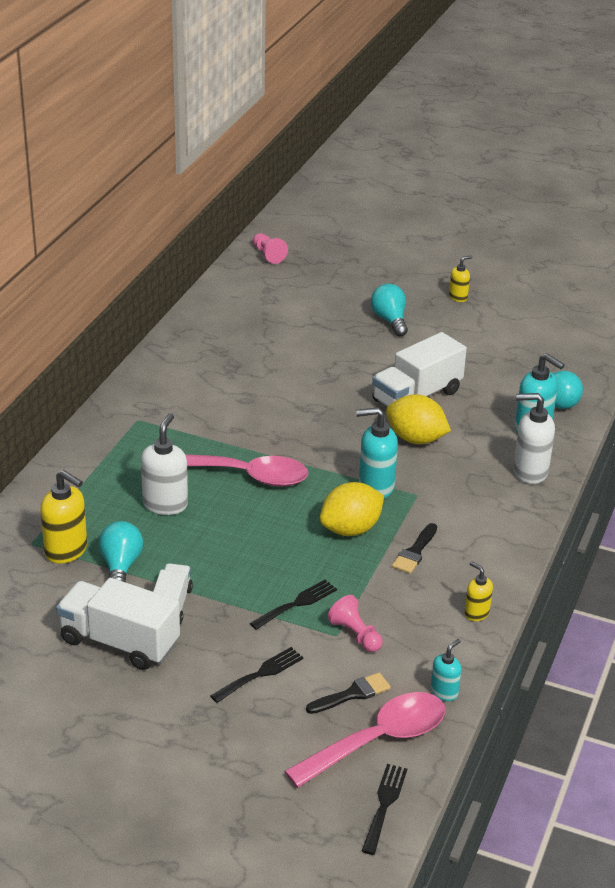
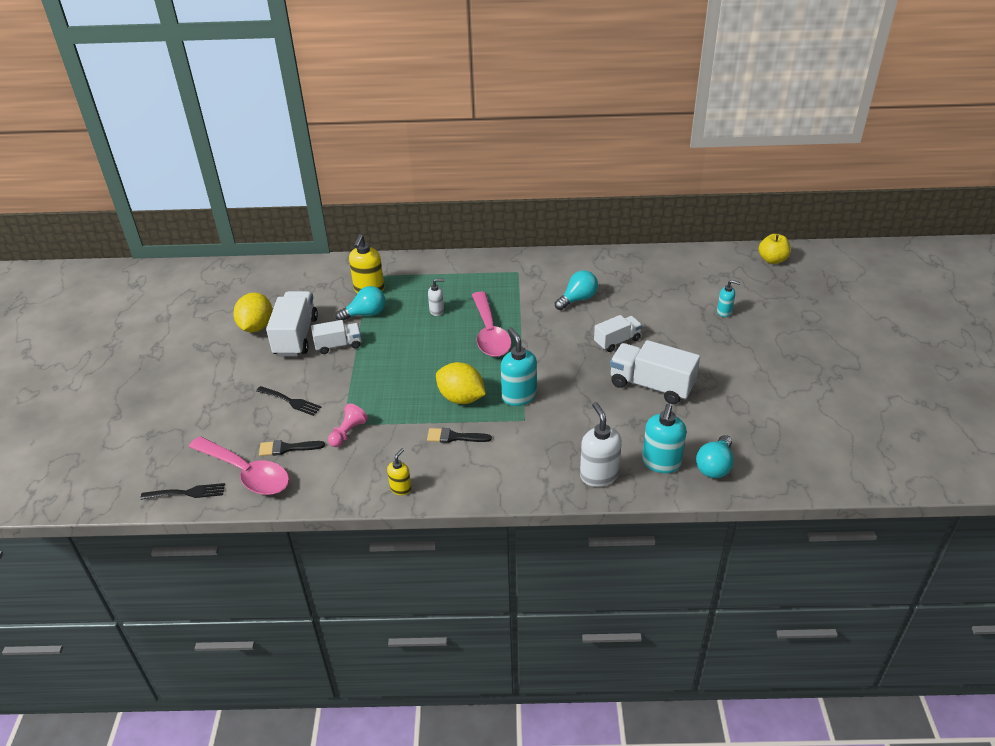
camera: 70 degrees right, 5 degrees up
(165, 504) = (437, 311): white soap dispenser -> white soap dispenser, size x0.57
(268, 255) = (772, 260): pink pawn -> yellow apple
(297, 604) = (367, 396): black fork -> none
(329, 393) = (617, 341): none -> white truck
(352, 694) = (287, 448): black brush -> black brush turned 135 degrees clockwise
(390, 320) = (745, 343): turquoise light bulb -> turquoise light bulb (578, 299)
(415, 439) = (594, 400): yellow lemon -> yellow lemon (256, 327)
(444, 692) = (306, 493): turquoise soap dispenser -> turquoise soap dispenser (724, 312)
(458, 297) = (819, 369): yellow soap dispenser -> none

